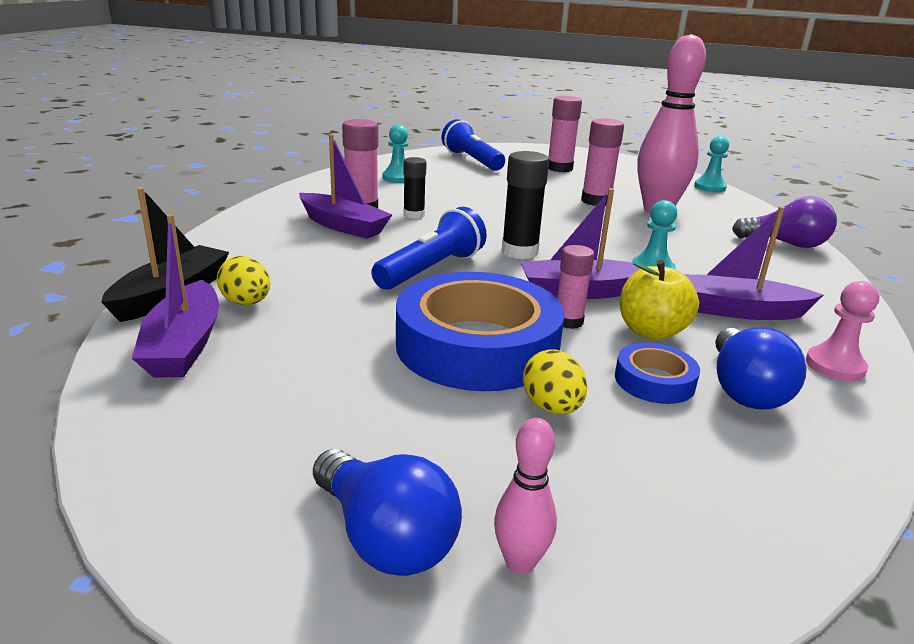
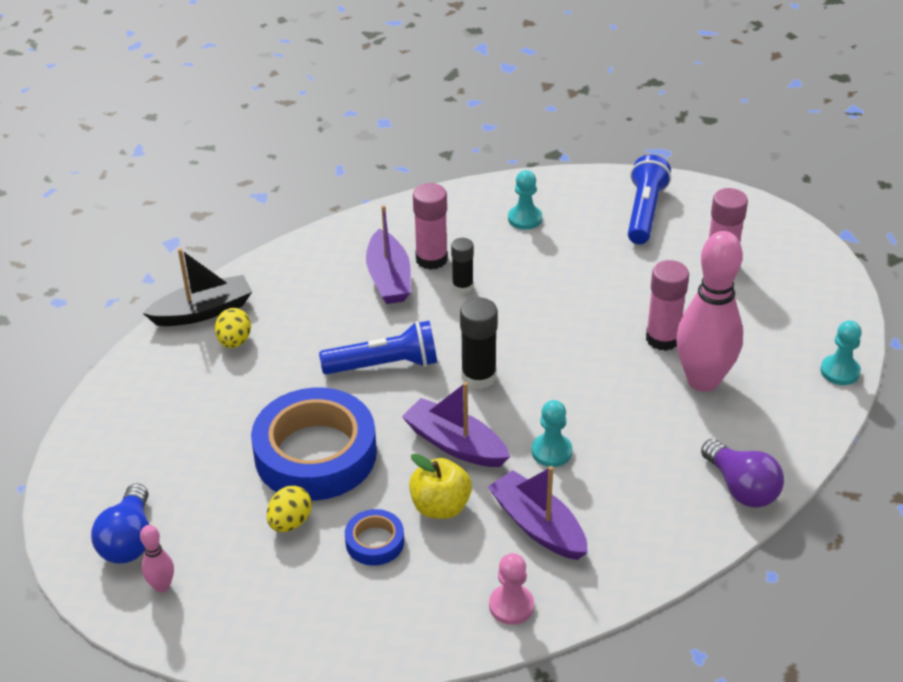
camera: 45 degrees right, 15 degrees up
(184, 345) = (168, 364): purple boat -> none
(568, 321) = (400, 466): pink glue stick -> none
(744, 390) = (416, 581): blue light bulb -> none

